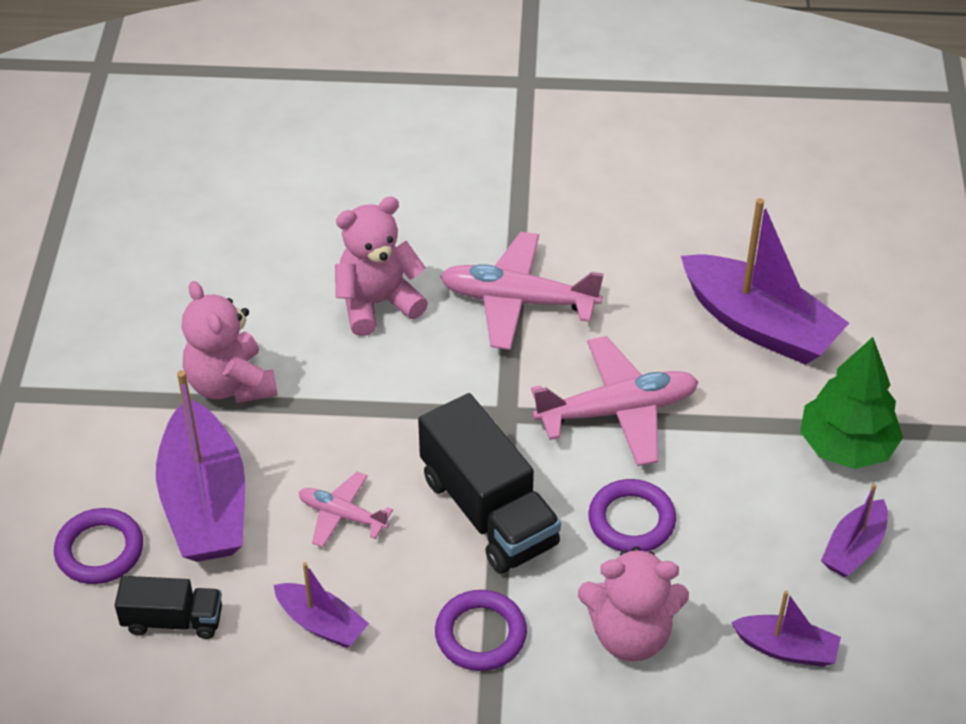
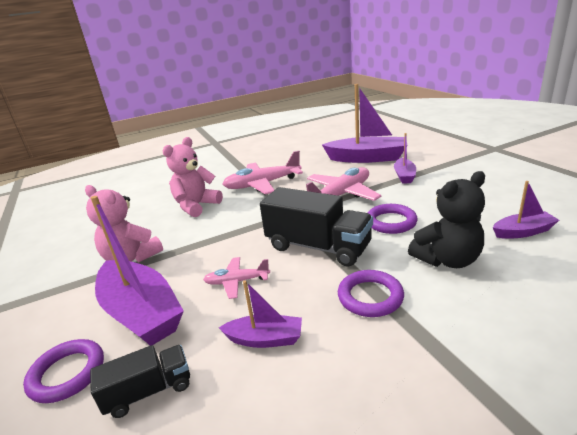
camera: 25 degrees left, 20 degrees down
(630, 634) = (447, 260): pink teddy bear -> black teddy bear
(846, 446) = (444, 171): green tree -> none
(854, 548) = (493, 192): purple boat -> purple boat (404, 176)

